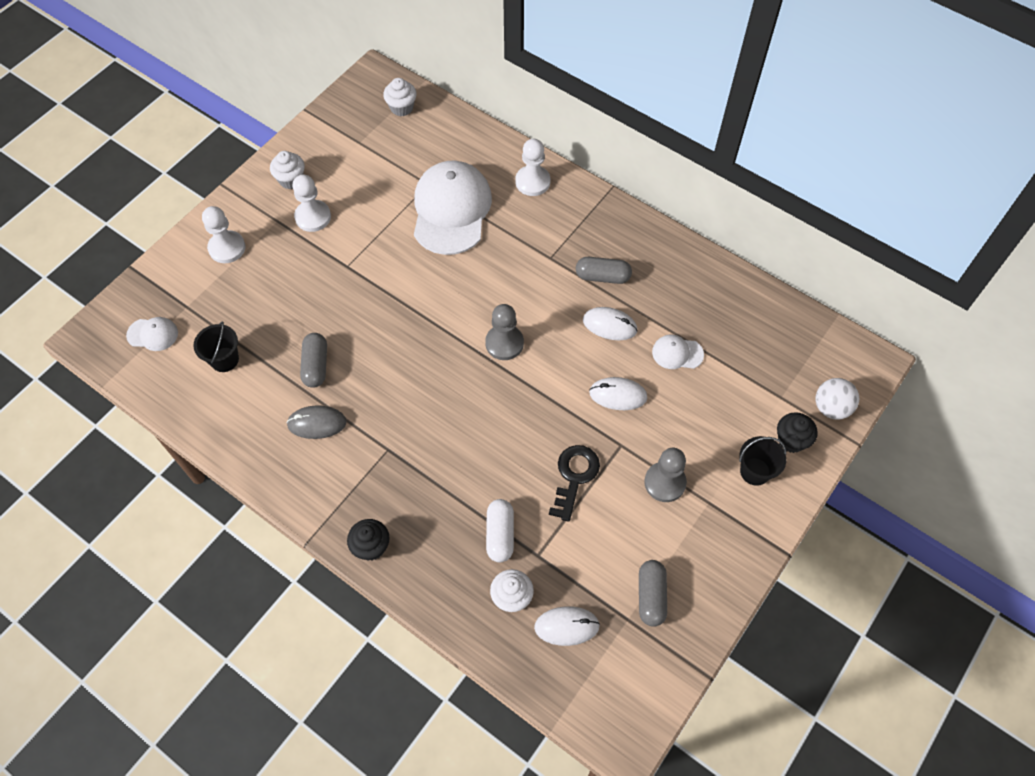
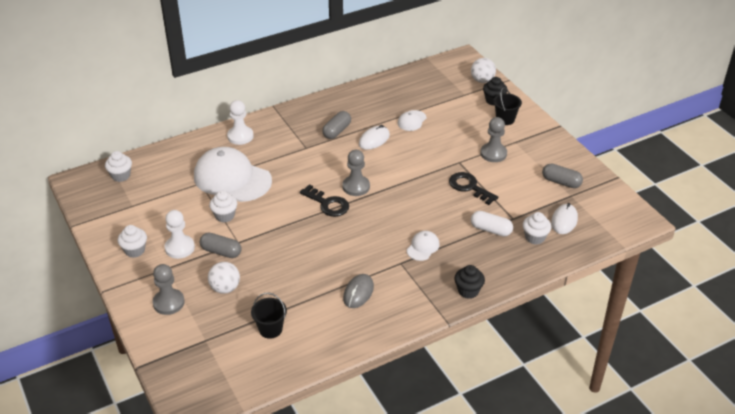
camera: 65 degrees left, 20 degrees down
(153, 334) = (216, 367): white cap -> white cap (423, 247)
(227, 248) = (168, 303): white pawn -> grey pawn
(269, 288) = (225, 288): none -> white ball
(316, 365) = (310, 280): grey capsule -> grey capsule (221, 251)
(384, 233) = (224, 216): none -> white cupcake
(456, 326) = (328, 204): none -> black key
(618, 395) = (425, 152): white mouse -> none

